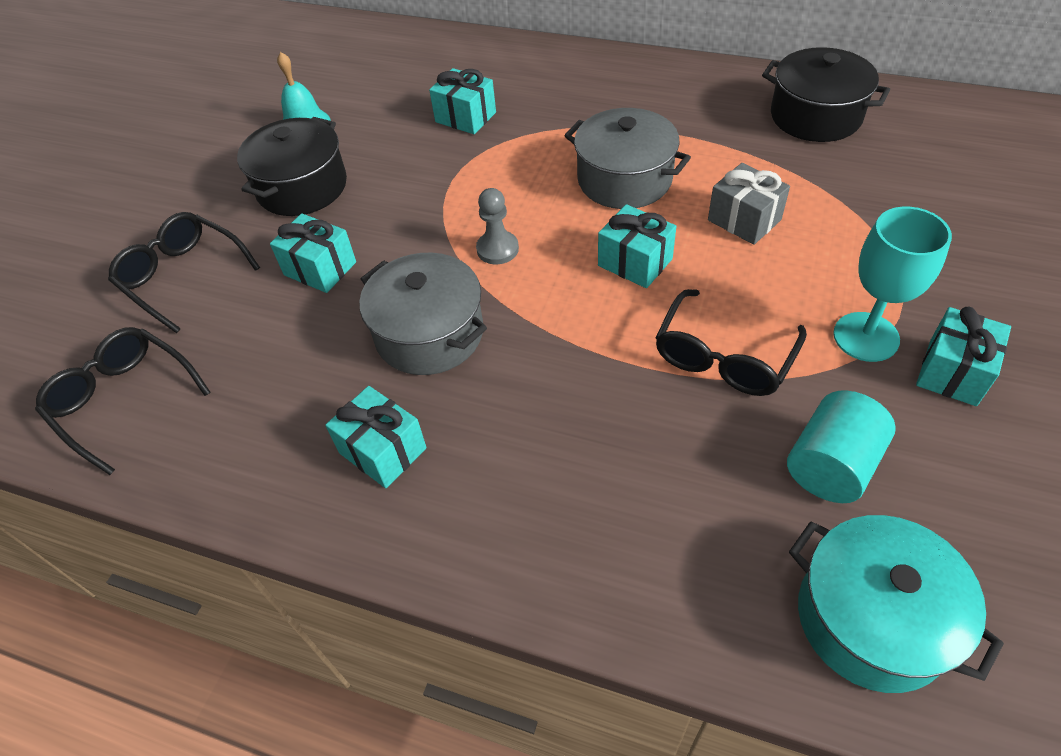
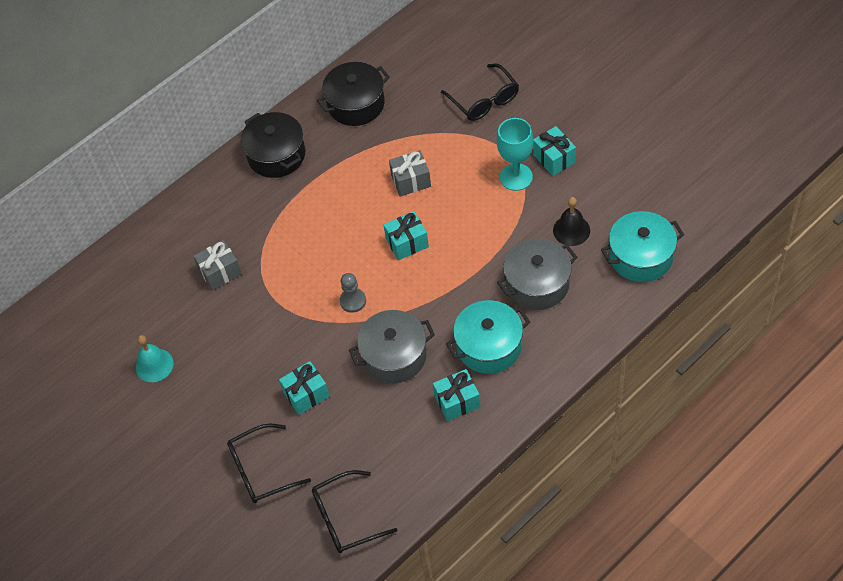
camera: 60 degrees left, 5 degrees up
(302, 187) = (222, 384): black pot -> black pot (276, 155)
(465, 117) = (220, 272): turquoise gift -> grey gift
(511, 448) = (489, 346): none -> turquoise pot
(624, 179) = (340, 217): grey pot -> grey pot (537, 284)
(723, 357) = (492, 237): black glasses -> black glasses (484, 100)
(831, 465) = (571, 230): turquoise cylinder -> black bell

